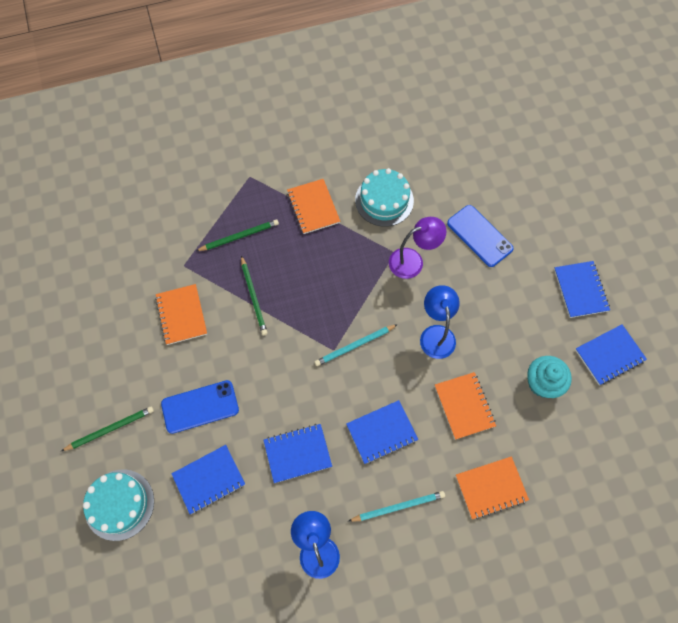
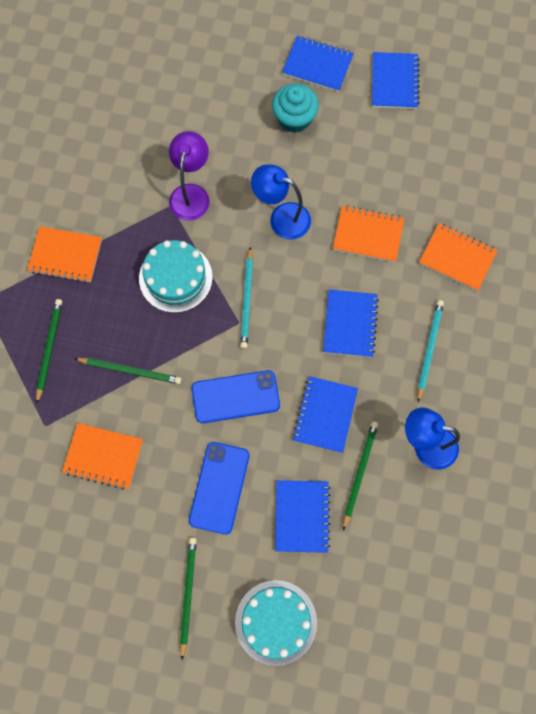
camera: 60 degrees left, 5 degrees up
(265, 505) = (359, 473): none -> green pencil
(384, 200) = (105, 182): turquoise cake -> turquoise cake (175, 278)
(479, 236) = (204, 117): blue phone -> blue phone (235, 397)
(491, 488) = (457, 258): orange notebook -> orange notebook turned 75 degrees counterclockwise
(542, 383) = (386, 154): turquoise cupcake -> turquoise cupcake (294, 118)

